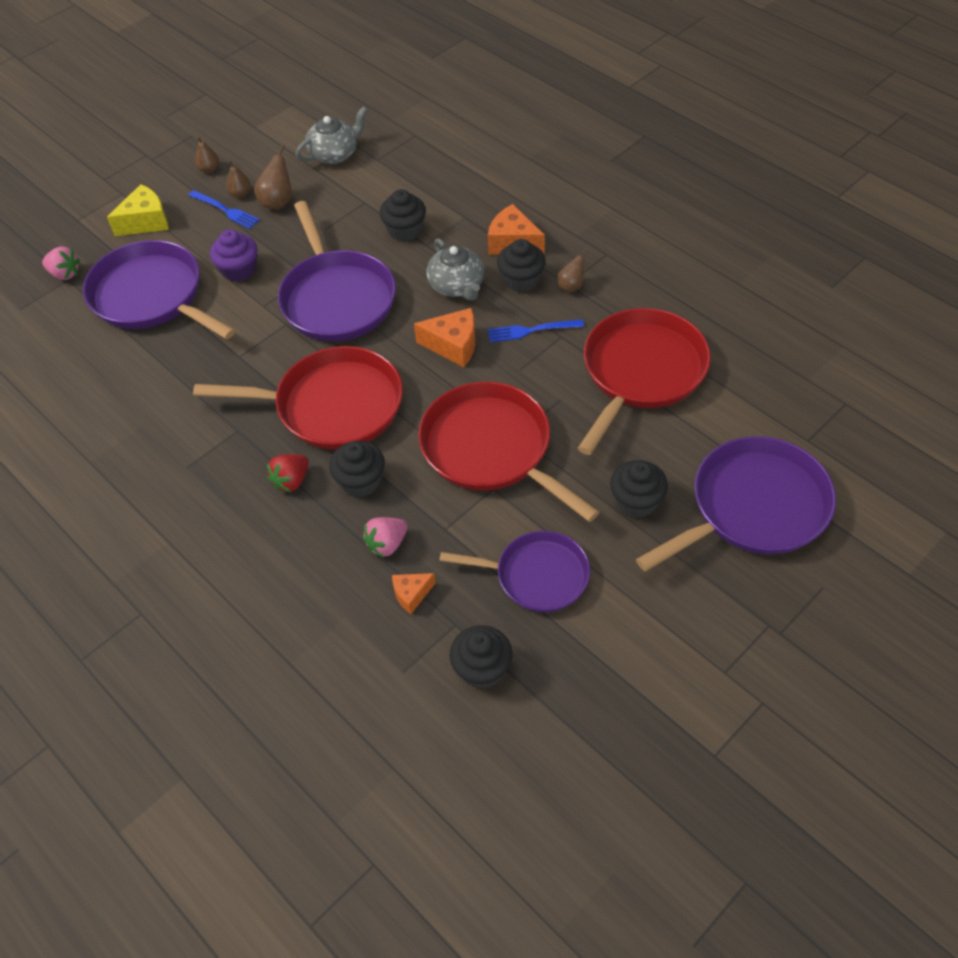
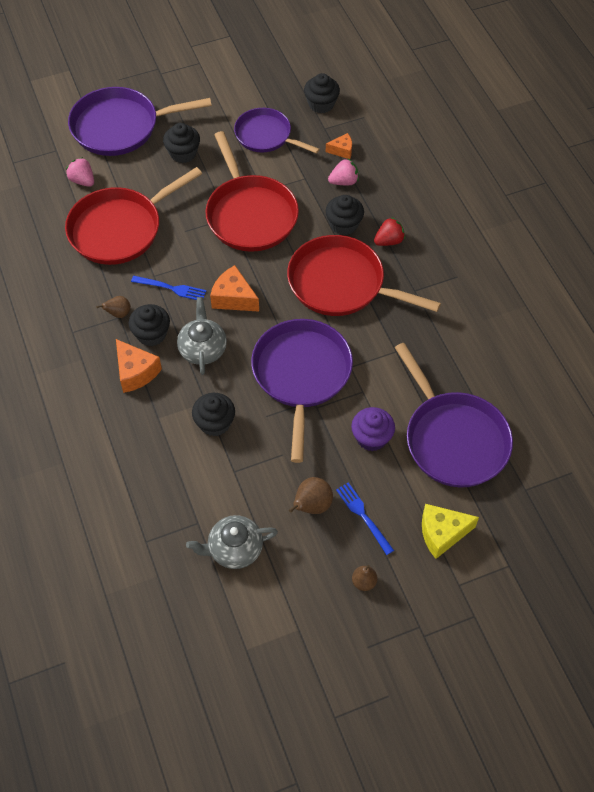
camera: 160 degrees left, 5 degrees up
(65, 274) = (527, 497): pink strawberry -> pink strawberry (82, 181)
(240, 194) = (343, 532): brown pear -> none

